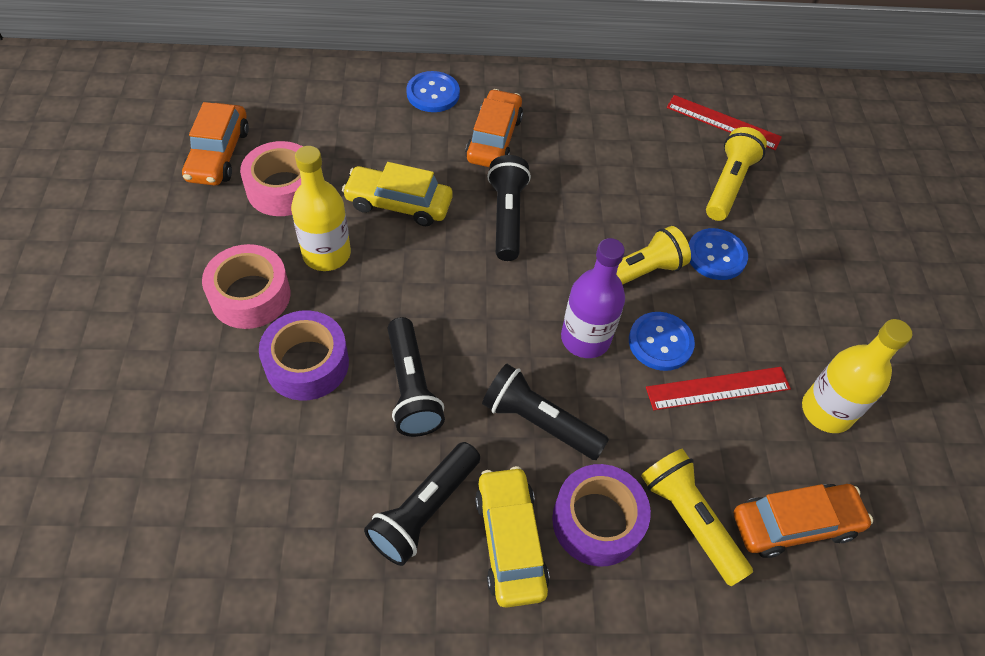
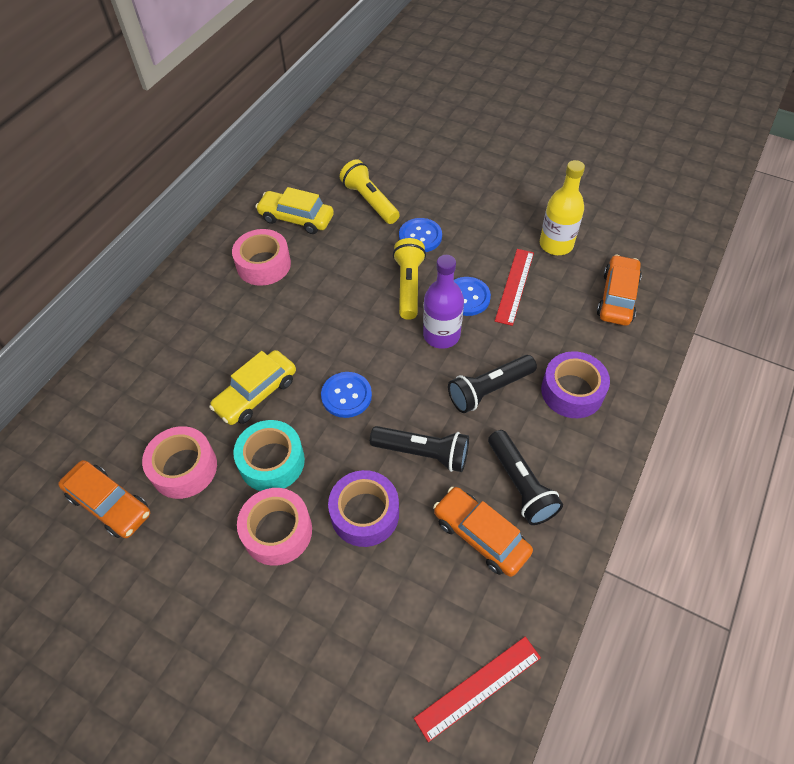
camera: 55 degrees left, 0 degrees up
(326, 254) = (272, 461): yellow bottle -> turquoise tape
(433, 93) = (162, 325): blue button -> blue button (346, 396)
(494, 139) = (237, 307): orange car -> orange car (481, 535)
(507, 217) = (315, 332): black flashlight -> none
(510, 541) = (564, 444): yellow car -> yellow car (296, 218)
(564, 134) = (263, 264): none -> pink tape
(690, 520) = (593, 345): yellow flashlight -> none
(723, 122) = (318, 177): red ruler -> red ruler (478, 687)

